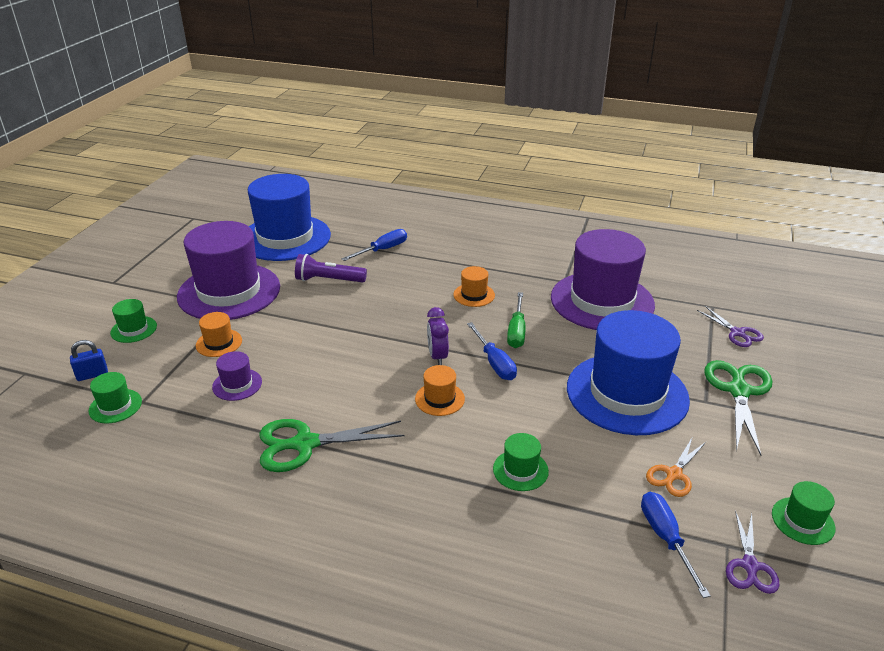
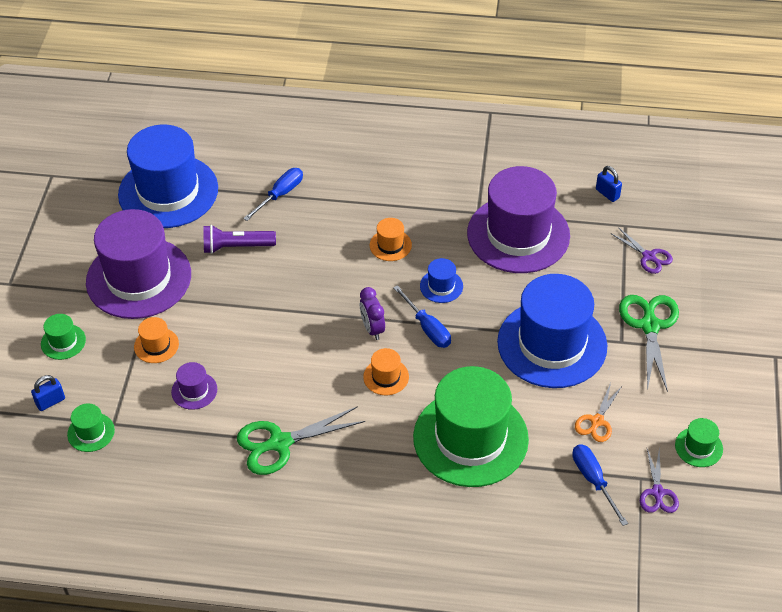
camera: 10 degrees left, 15 degrees up
(516, 331) = (441, 286): green screwdriver -> blue hat
(520, 470) = (470, 438): green hat -> green hat, size x2.44
(695, 281) = (607, 194): none -> blue padlock

